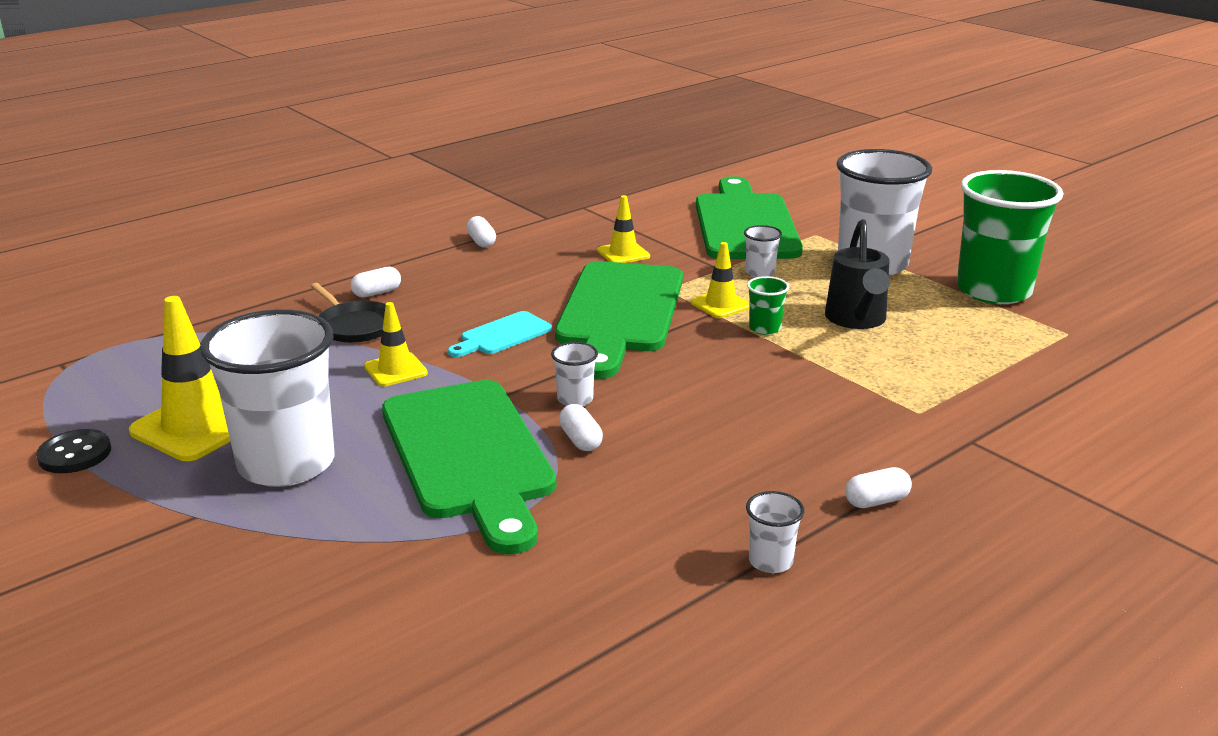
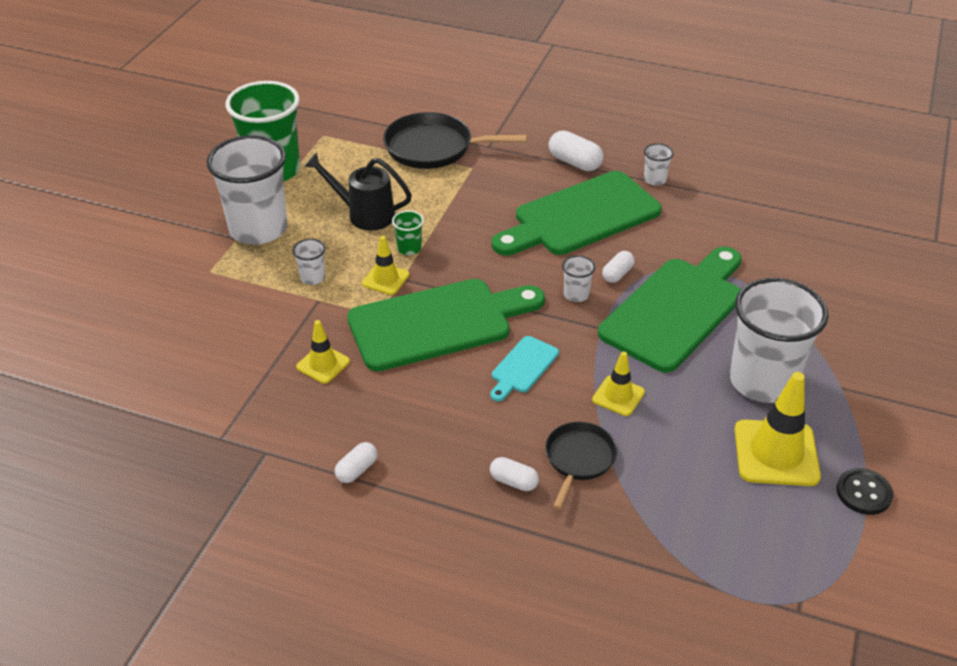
camera: 120 degrees left, 15 degrees up
(502, 335) = (522, 367): turquoise cutting board -> turquoise cutting board turned 105 degrees clockwise
(745, 224) = (207, 316): green cutting board -> green cutting board (580, 216)
(856, 320) = (364, 214): black watering can -> black watering can turned 135 degrees counterclockwise
(876, 501) = (574, 162): white capsule -> white capsule, size x1.59
(992, 398) = (433, 148): none -> black pan

